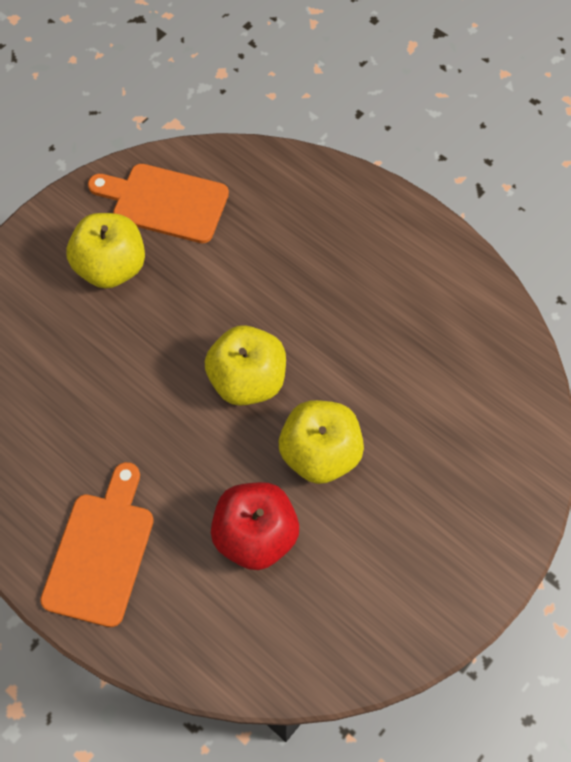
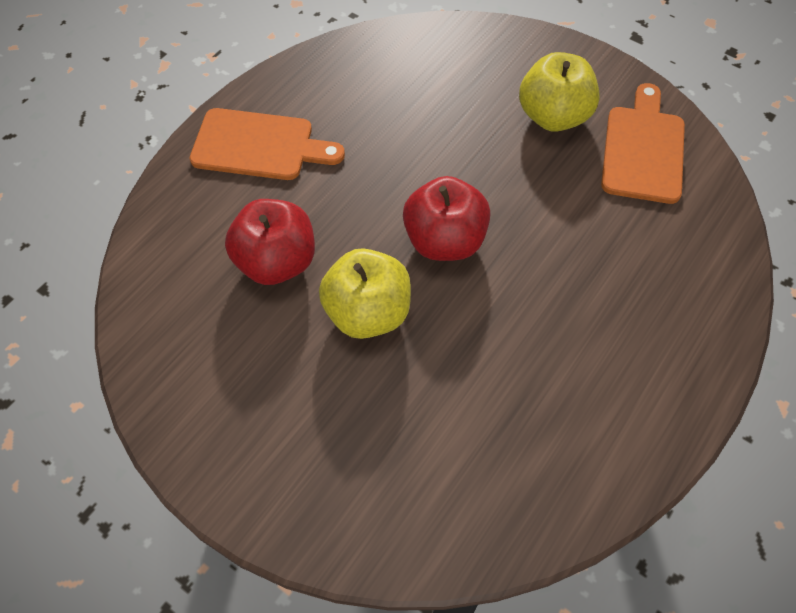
camera: 85 degrees right, 5 degrees down
(247, 380) = (444, 241): yellow apple -> red apple

